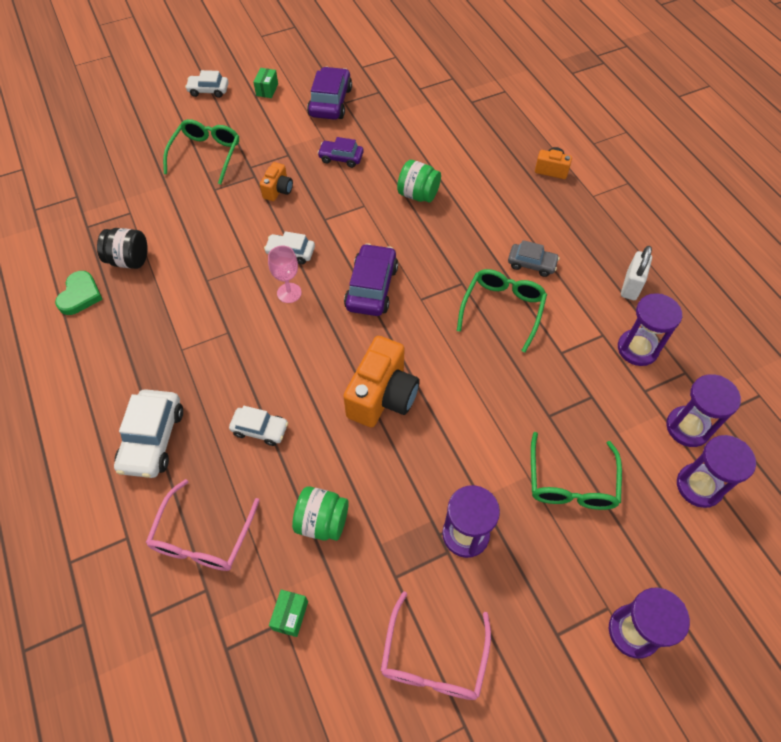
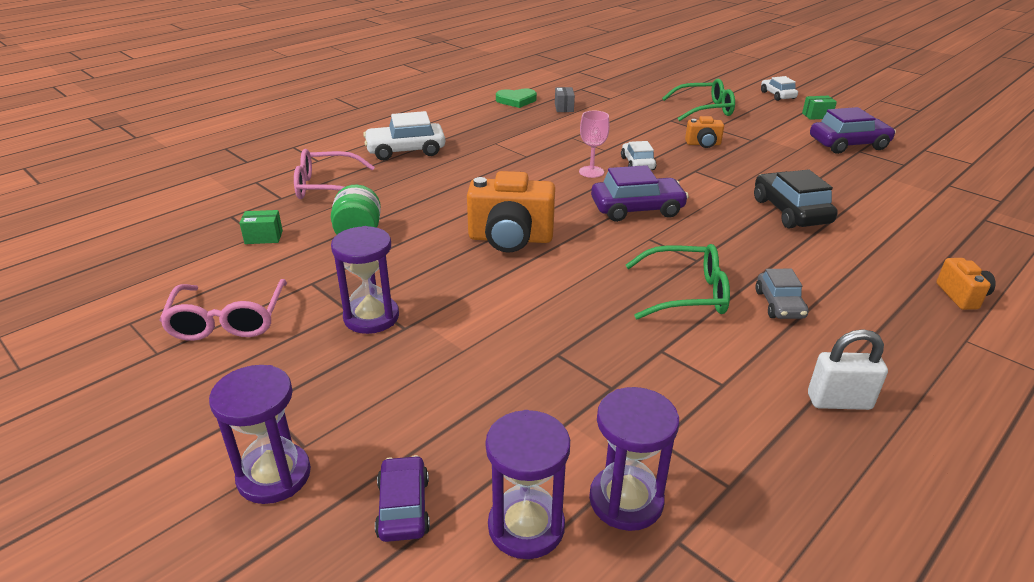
camera: 70 degrees right, 25 degrees down
(129, 260) = (564, 108): black jar -> grey box
(260, 429) = (438, 188): white car -> none
(341, 158) = (783, 163): purple car -> purple car (403, 507)
(418, 194) = (790, 211): green jar -> black car
(433, 658) = (228, 320): pink glasses -> pink glasses turned 90 degrees counterclockwise
(571, 482) = (470, 387): green glasses -> none
(637, 349) = (728, 423): purple hourglass -> none

